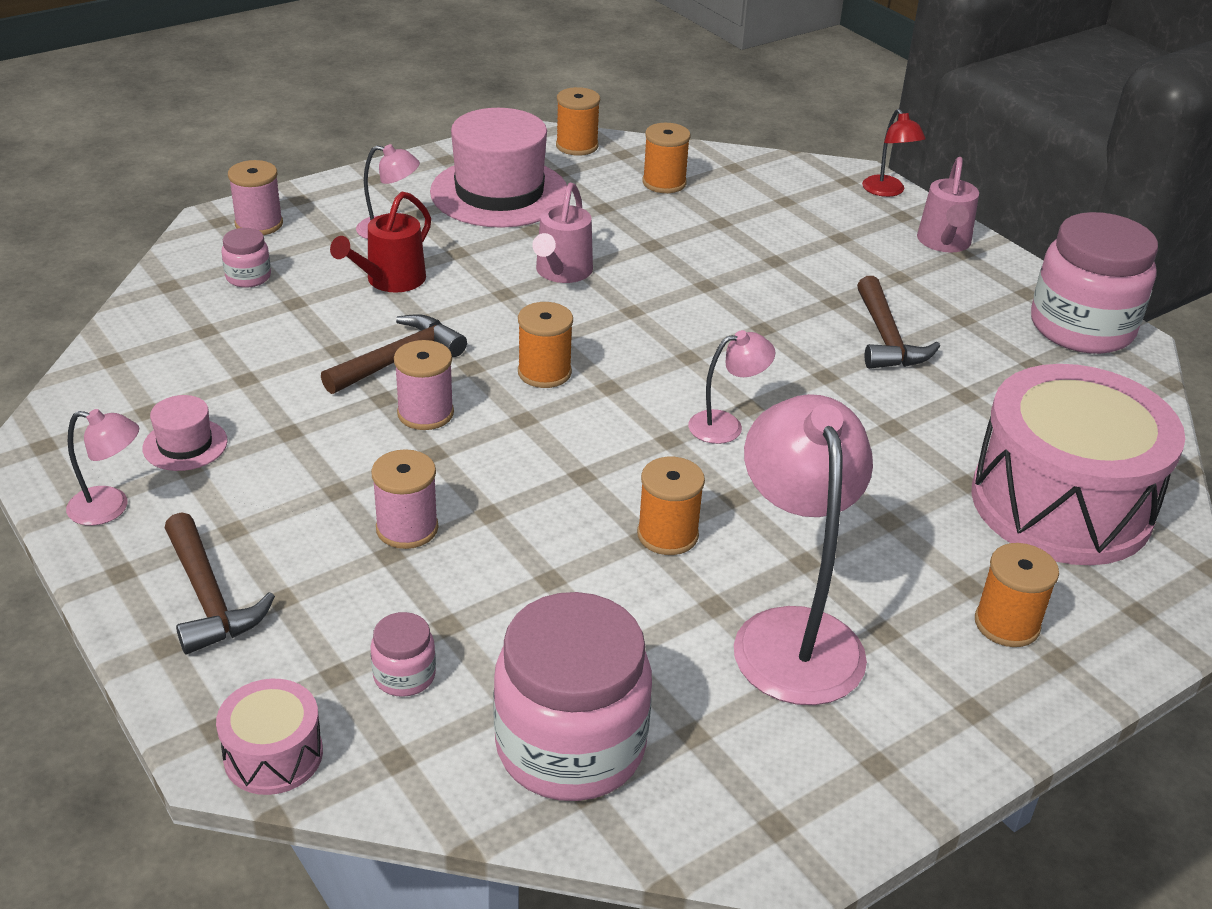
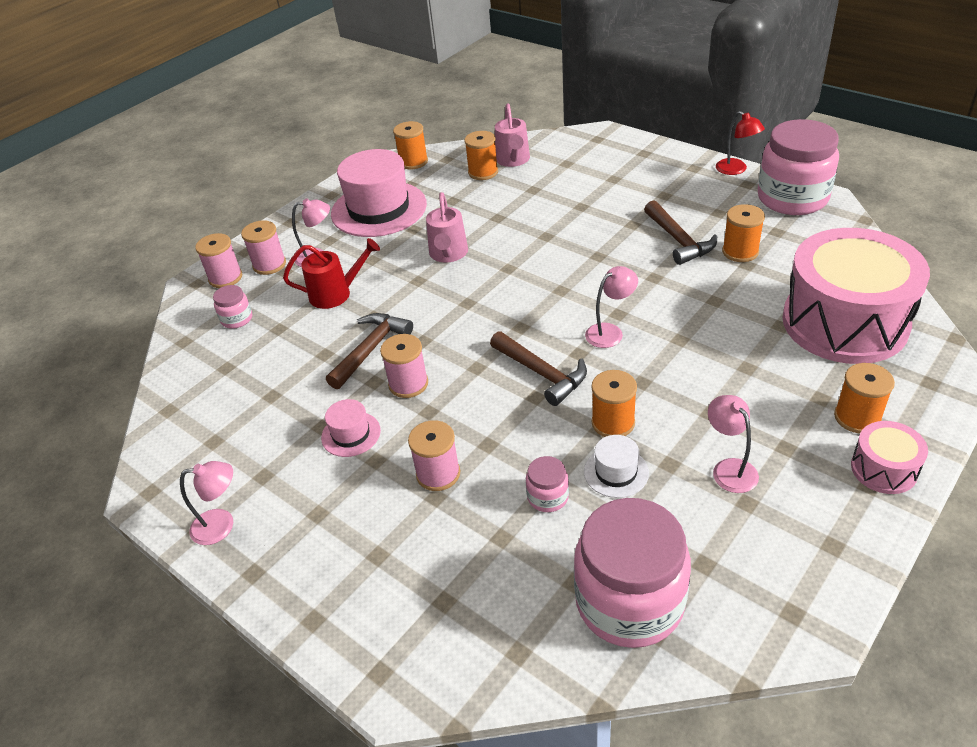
camera: 10 degrees left, 5 degrees up
(185, 445) = (252, 459): pink hat -> pink hat (351, 434)
(209, 598) = (326, 572): brown hammer -> brown hammer (542, 373)
(273, 755) = (430, 680): pink drum -> pink drum (883, 469)
(322, 223) = (269, 264): none -> pink spool
(390, 281) = (336, 293): red watering can -> red watering can turned 120 degrees counterclockwise
(404, 675) = (491, 586): pink jar -> pink jar (548, 497)
(544, 372) = (473, 330): orange spool -> orange spool (740, 252)
(638, 593) = (616, 472): none -> white hat
(792, 634) = (729, 468): pink lamp -> pink lamp, size x0.48
(887, 191) = (626, 139): red lamp -> red lamp (736, 170)
(944, 243) = (679, 164): pink watering can -> pink watering can (513, 160)

